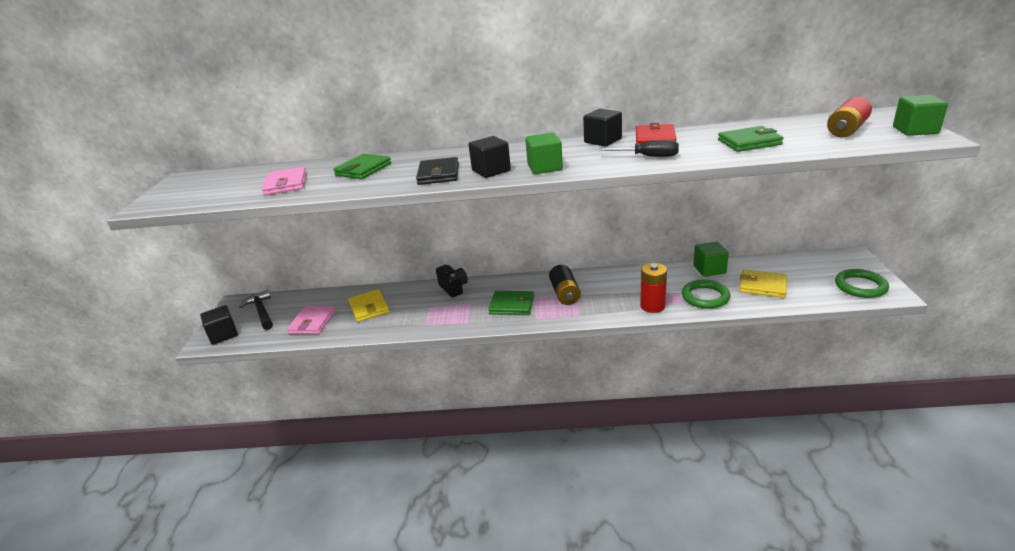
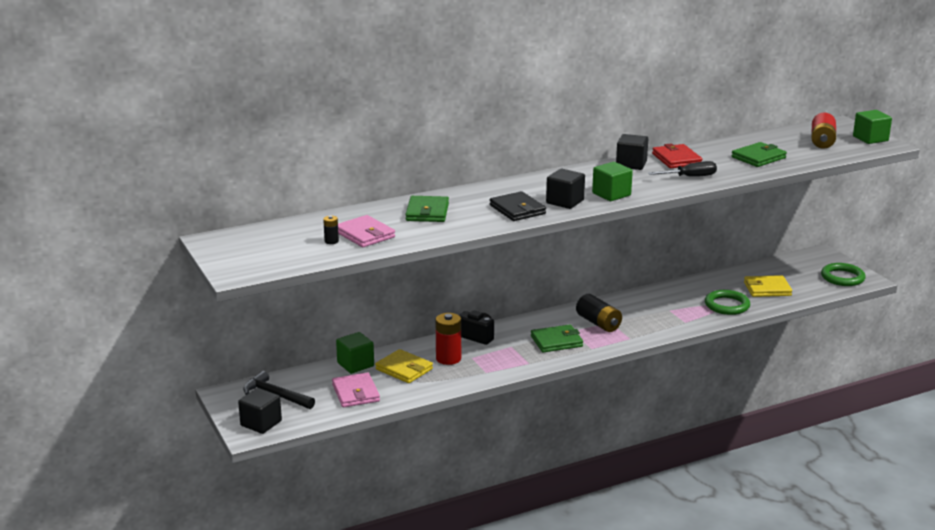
camera: 30 degrees left, 5 degrees down
(253, 187) = (331, 241): none -> black battery
(652, 306) = (688, 320): red battery -> red battery (448, 358)
(709, 269) = (712, 282): green cube -> green cube (355, 364)

